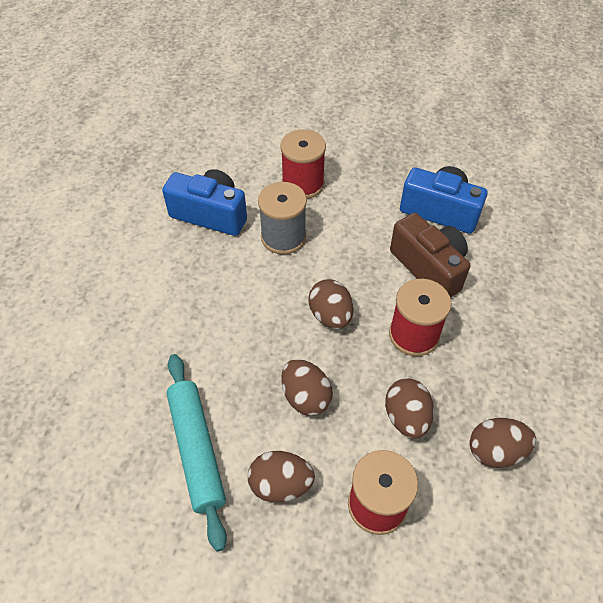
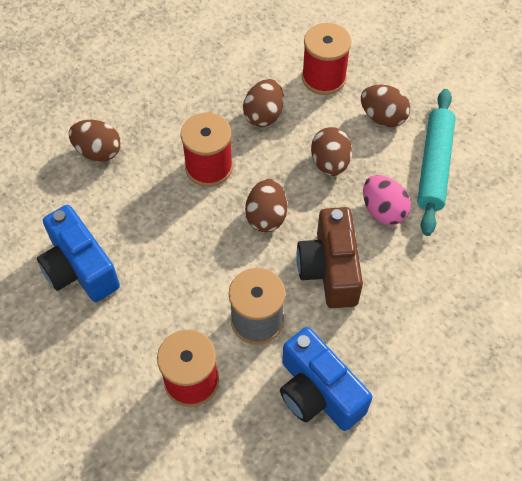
camera: 150 degrees left, 5 degrees up
(228, 373) = (383, 210): none -> pink egg
(429, 268) = (145, 216): brown camera -> brown camera (329, 269)
(495, 451) = (220, 68): brown egg -> brown egg (98, 151)

